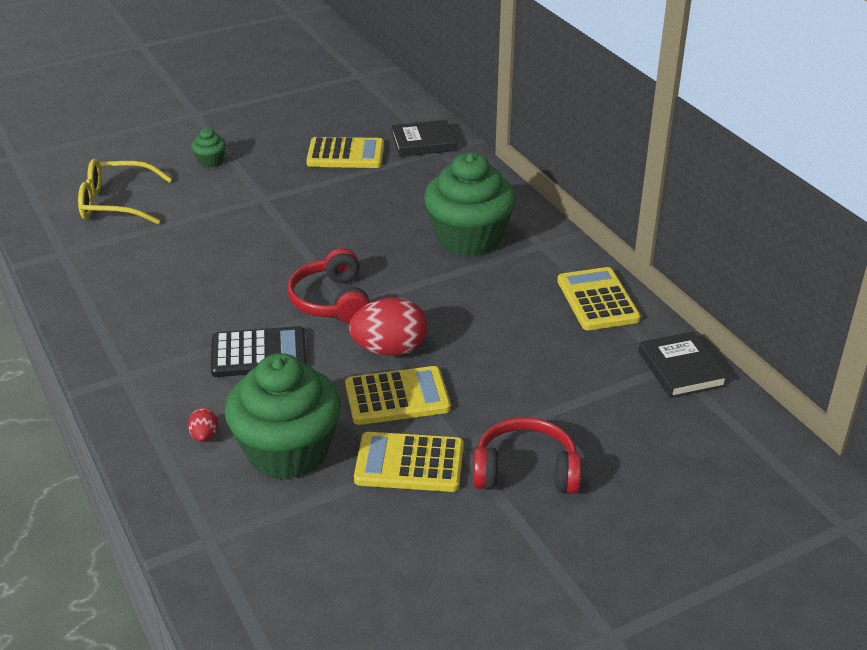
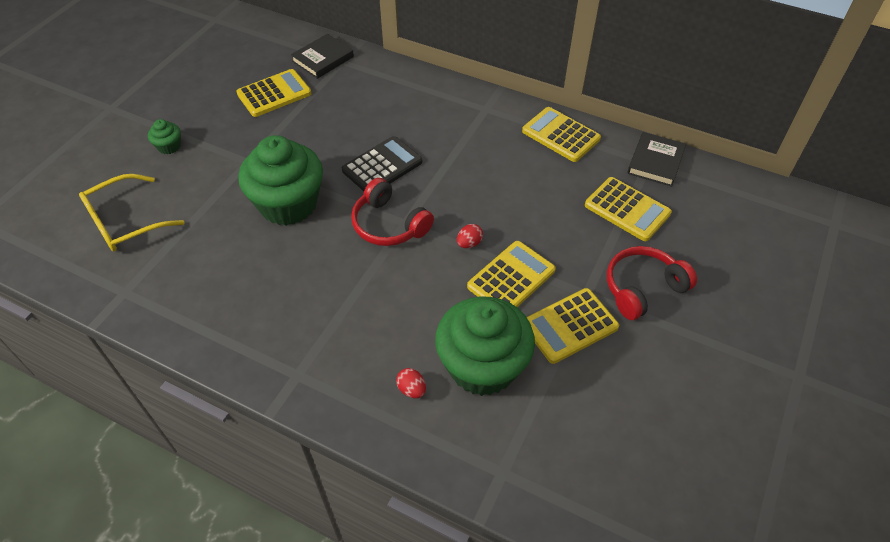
camera: 35 degrees left, 15 degrees up
(259, 353) = (380, 297): black calculator -> black calculator (382, 166)
(390, 350) = (469, 243): red egg -> red egg, size x0.47
(469, 238) = (433, 126): green cupcake -> green cupcake (288, 204)
(593, 396) = (627, 209): none -> yellow calculator
(681, 369) = (655, 162): black book -> black book turned 75 degrees clockwise

